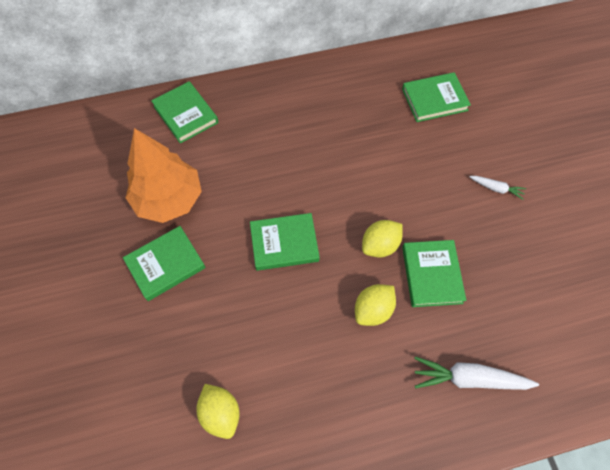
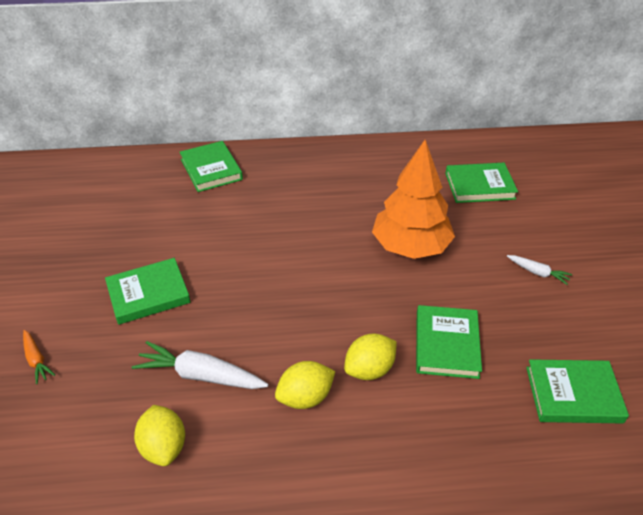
camera: 10 degrees right, 20 degrees down
(86, 349) = (36, 360): none -> orange carrot
(169, 199) = (171, 237): orange tree -> orange tree (410, 246)
(284, 243) = (283, 292): green book -> green book (573, 394)
(380, 245) = (391, 308): yellow lemon -> yellow lemon (305, 397)
(469, 378) = (474, 458): white carrot -> white carrot (201, 375)

